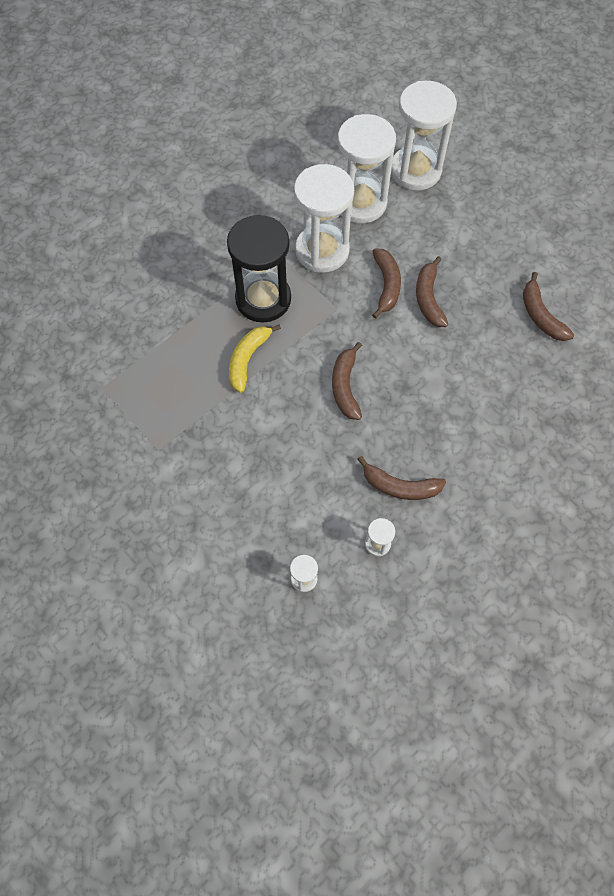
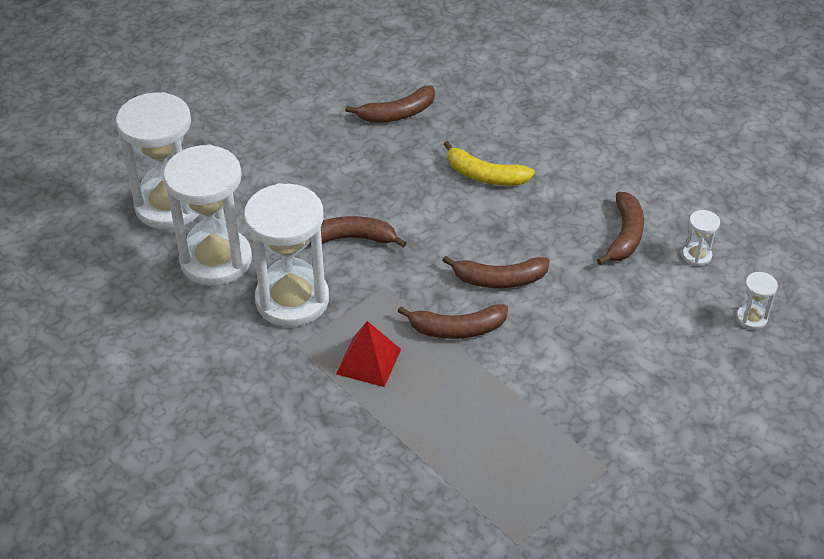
camera: 90 degrees left, 20 degrees down
(248, 359) = (464, 375): yellow banana -> yellow banana (485, 175)
(263, 299) = (368, 361): black hourglass -> red pyramid
(428, 298) = (372, 202): brown banana -> brown banana (457, 329)

